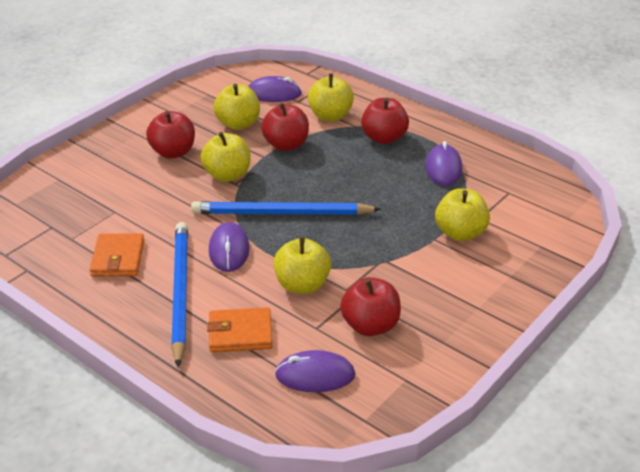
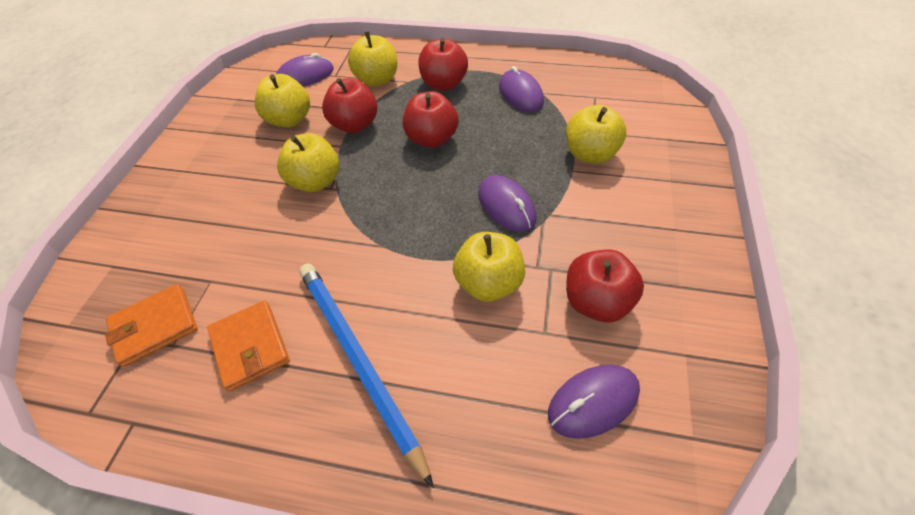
camera: 25 degrees left, 15 degrees up
(173, 152) = (237, 177): red apple -> red apple (432, 139)
(229, 250) = (378, 274): purple mouse -> purple mouse (506, 206)
(240, 333) = (468, 385): orange wallet -> orange wallet (155, 326)
(281, 213) = (404, 203): blue pencil -> none

